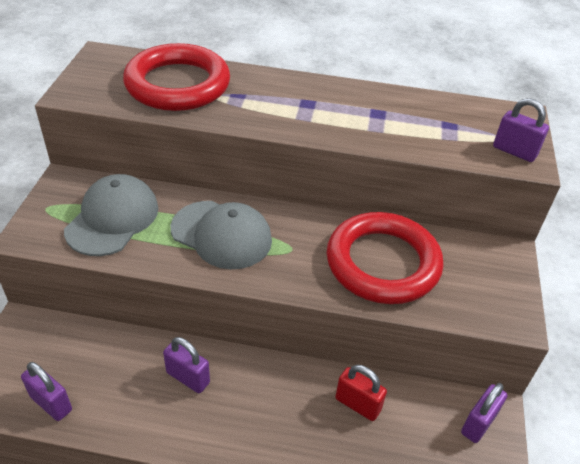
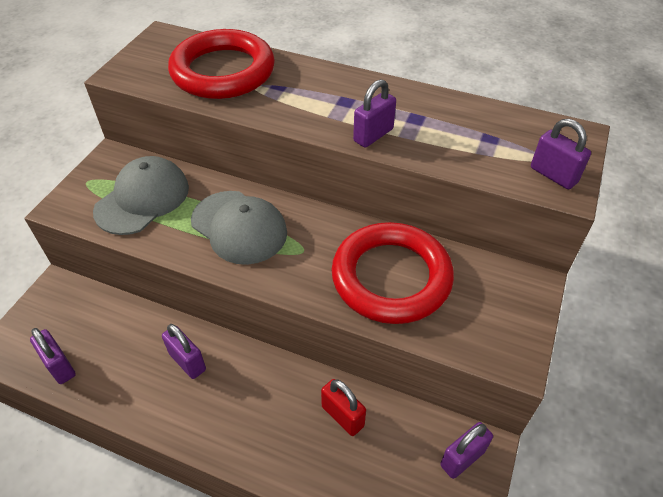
camera: 15 degrees right, 5 degrees up
(344, 131) = (373, 135): none -> purple padlock

